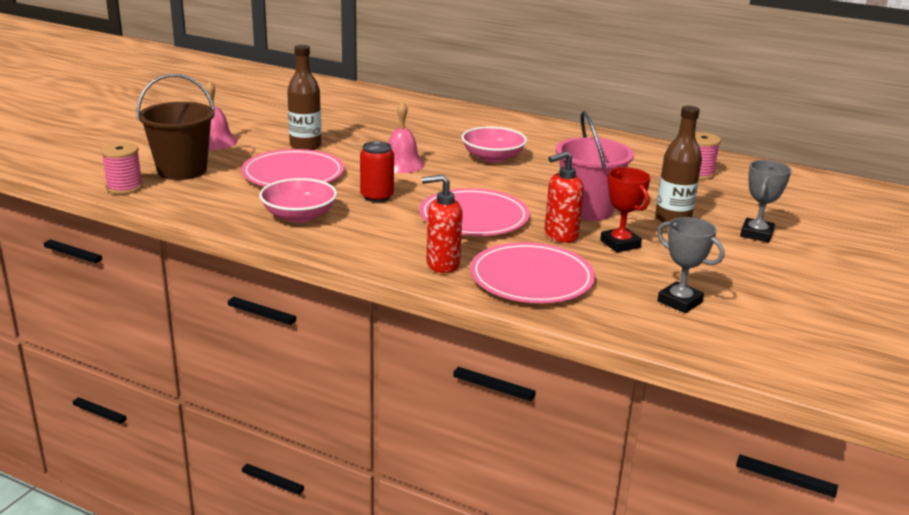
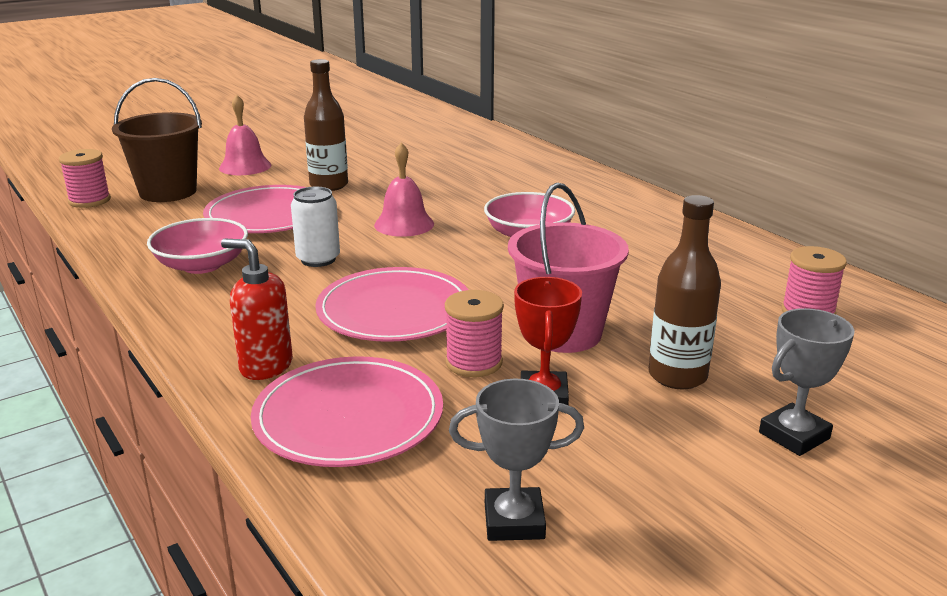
camera: 30 degrees right, 0 degrees up
(377, 197) = (318, 259): red can -> white can
(560, 235) = (474, 362): red soap dispenser -> pink spool
(679, 302) = (514, 521): grey trophy -> grey trophy turned 75 degrees counterclockwise

